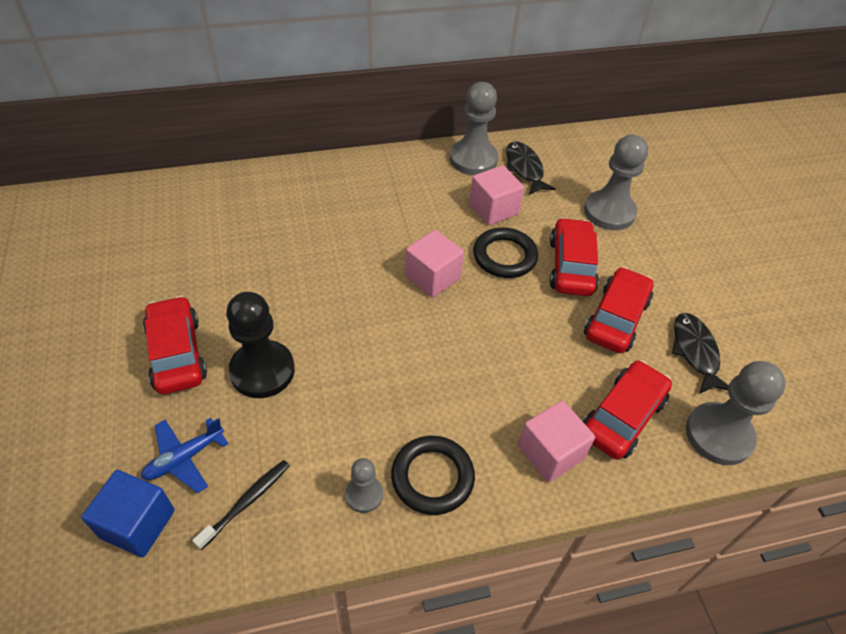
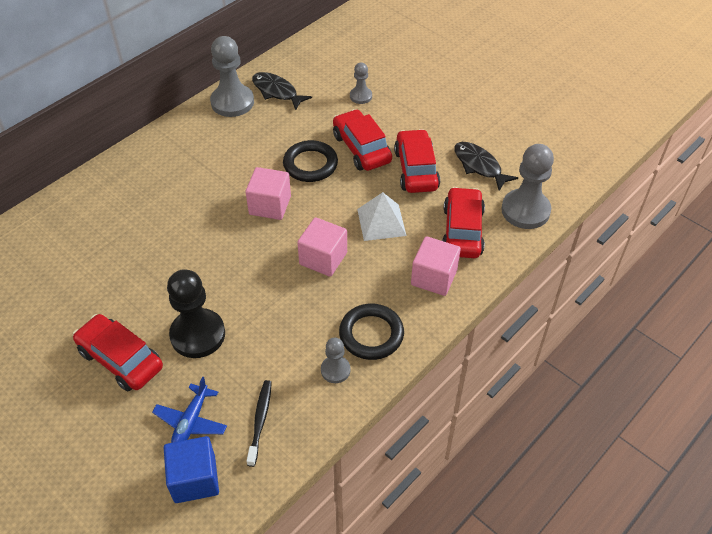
camera: 30 degrees left, 0 degrees up
(493, 209) = (276, 134): pink cube -> pink cube (323, 258)
(535, 356) = (381, 222): none -> white pyramid
(609, 212) = (361, 96): grey pawn -> grey pawn, size x0.53

